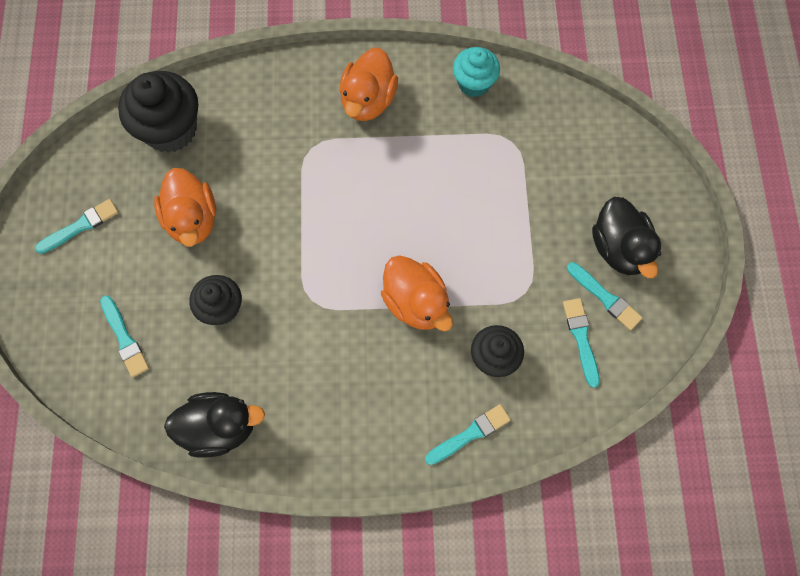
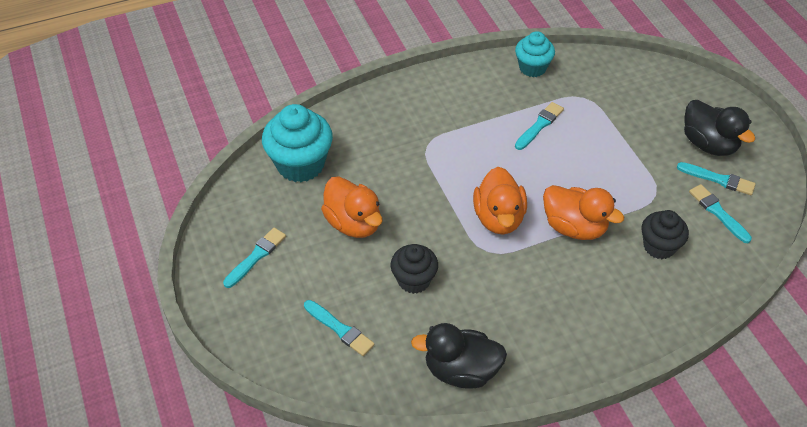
camera: 20 degrees left, 20 degrees down
(170, 129) = (300, 164): black cupcake -> turquoise cupcake
(219, 427) = (461, 370): black duck -> black duck turned 150 degrees counterclockwise
(368, 100) = (455, 101): orange duck -> orange duck (498, 218)
(470, 434) = (673, 307): turquoise brush -> turquoise brush (539, 125)

